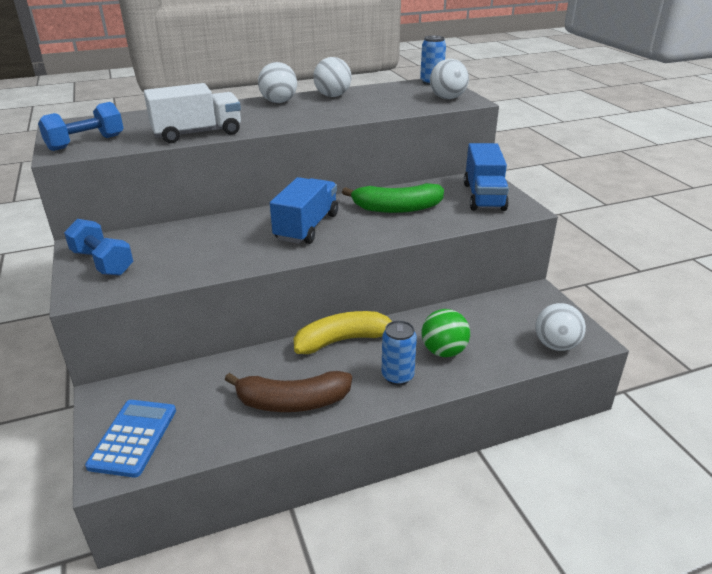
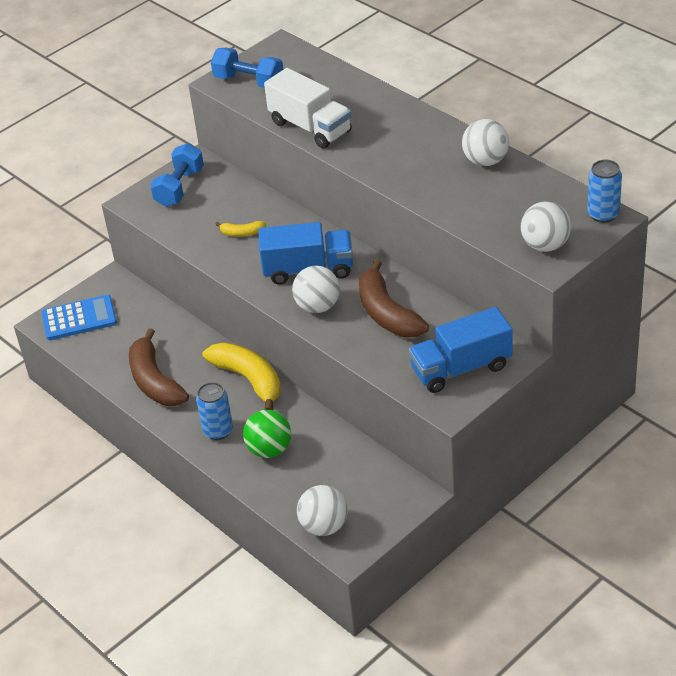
camera: 70 degrees right, 10 degrees up
(218, 245) = (242, 233): none -> yellow banana
(279, 102) = (436, 134): white ball -> white ball (318, 306)
(397, 208) = (387, 313): green banana -> brown banana

